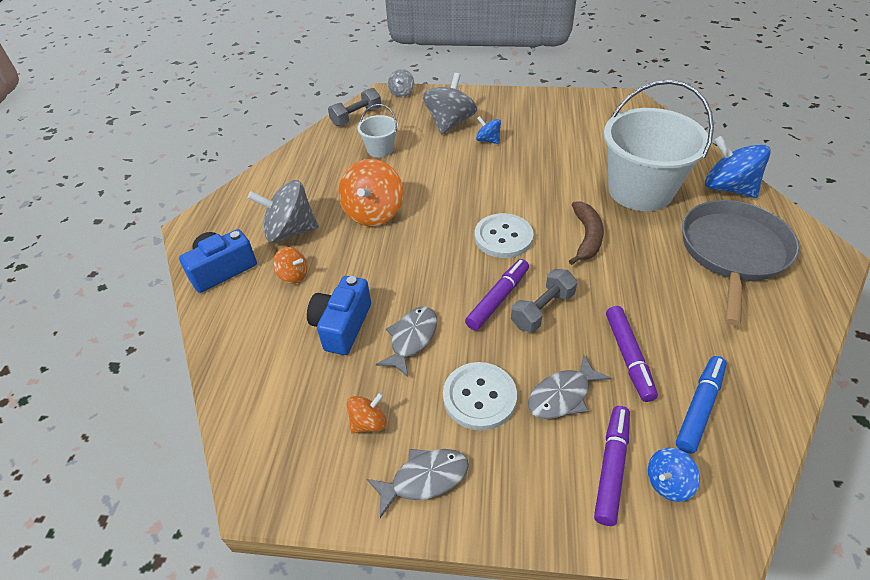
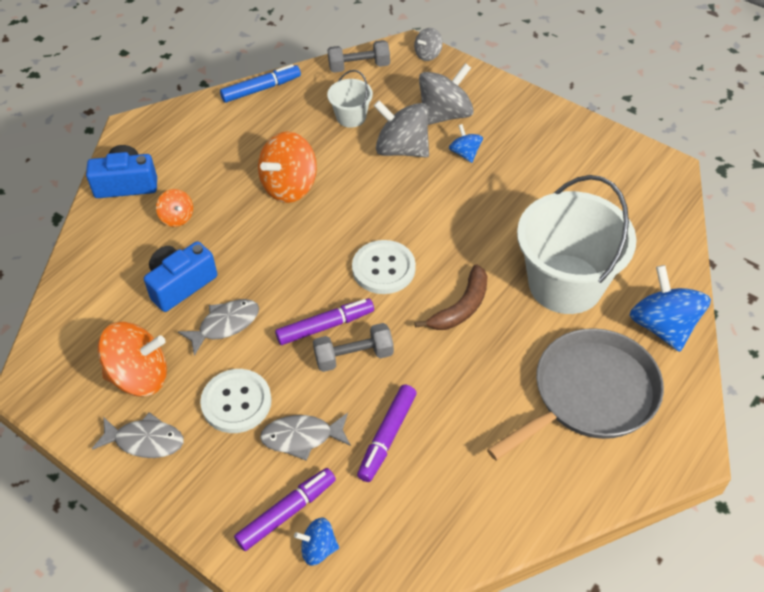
camera: 30 degrees right, 5 degrees up
(290, 231) = (205, 171): grey spinning top -> grey spinning top (402, 149)
(368, 422) = (139, 376): orange spinning top -> orange spinning top, size x1.91
(699, 407) = (403, 510): blue marker -> blue marker (261, 89)

